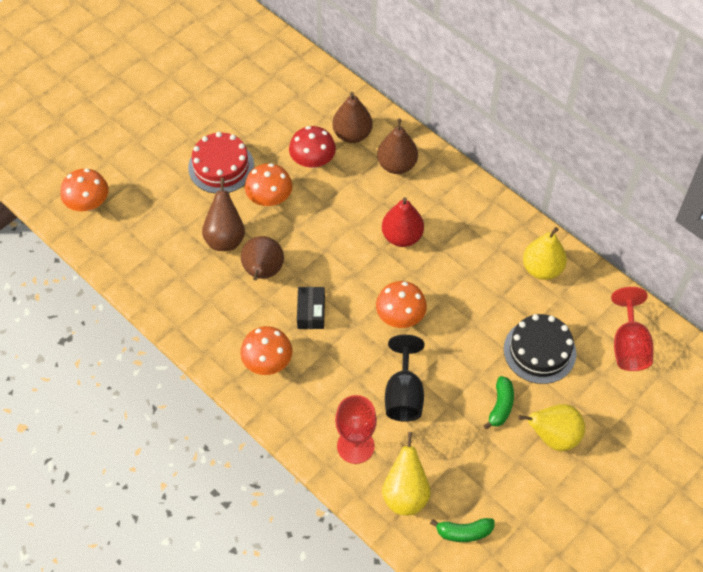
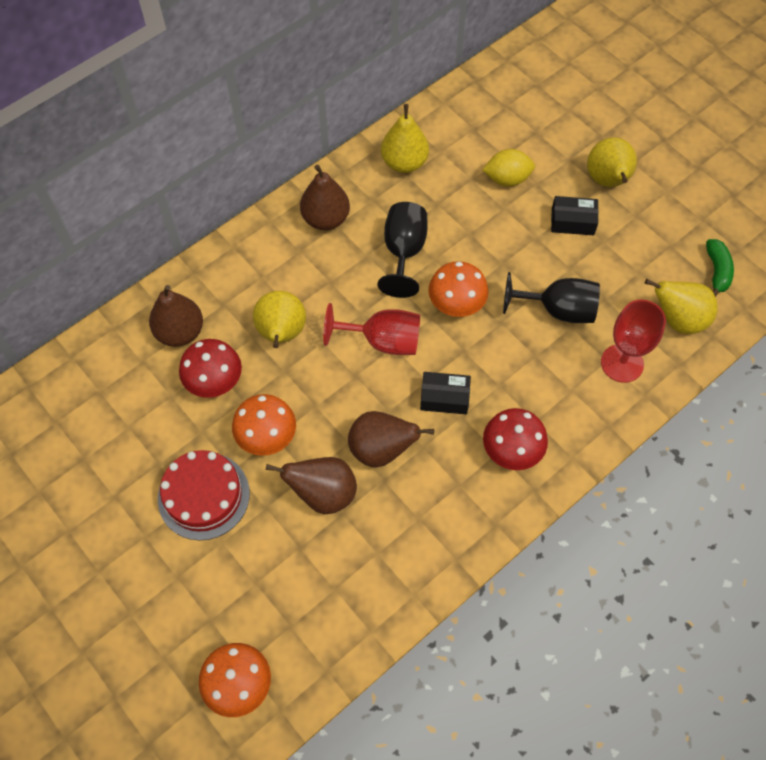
camera: 85 degrees left, 5 degrees up
(267, 362) = (512, 450): orange mushroom -> red mushroom
(358, 198) = (281, 334): none -> yellow pear
(397, 165) = (238, 287): brown pear -> brown pear (326, 219)
(402, 237) = (345, 292): red pear -> none
(447, 275) = (404, 252): none -> black goblet
(500, 406) = (572, 221): green banana -> black box
(539, 351) = (507, 179): black cake -> yellow lemon
(629, 346) = (504, 104): red goblet -> red goblet (383, 341)

